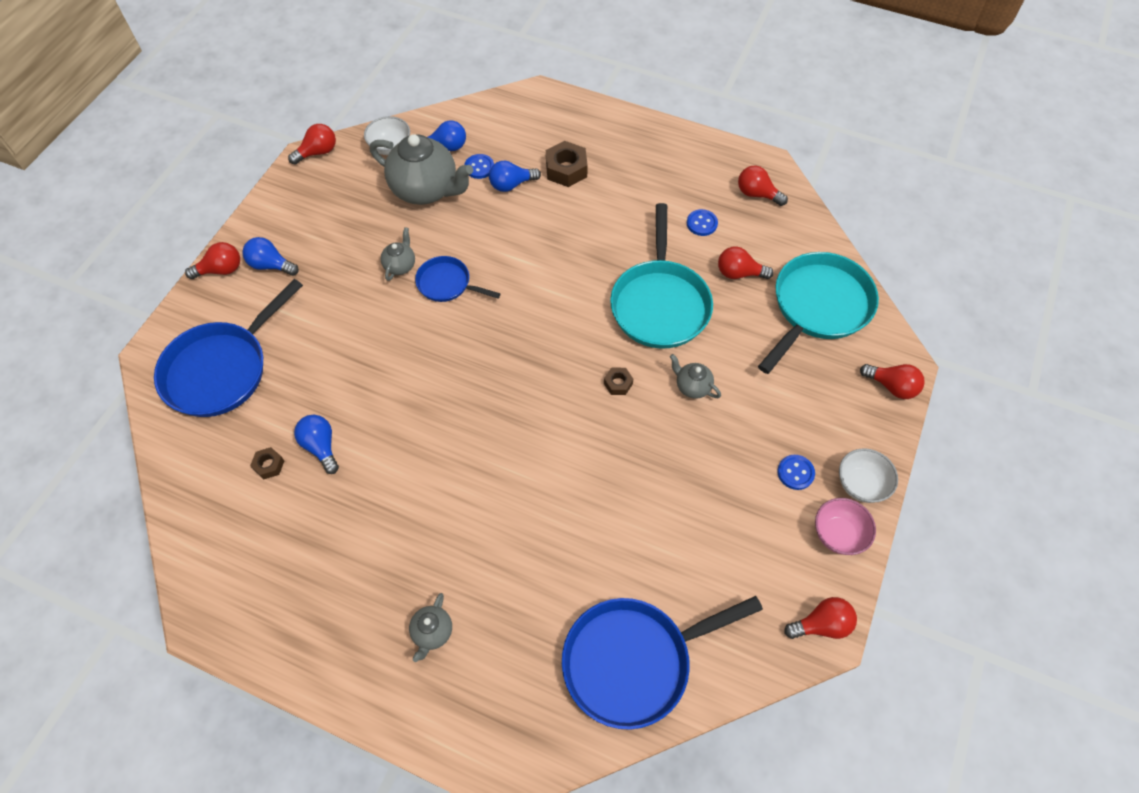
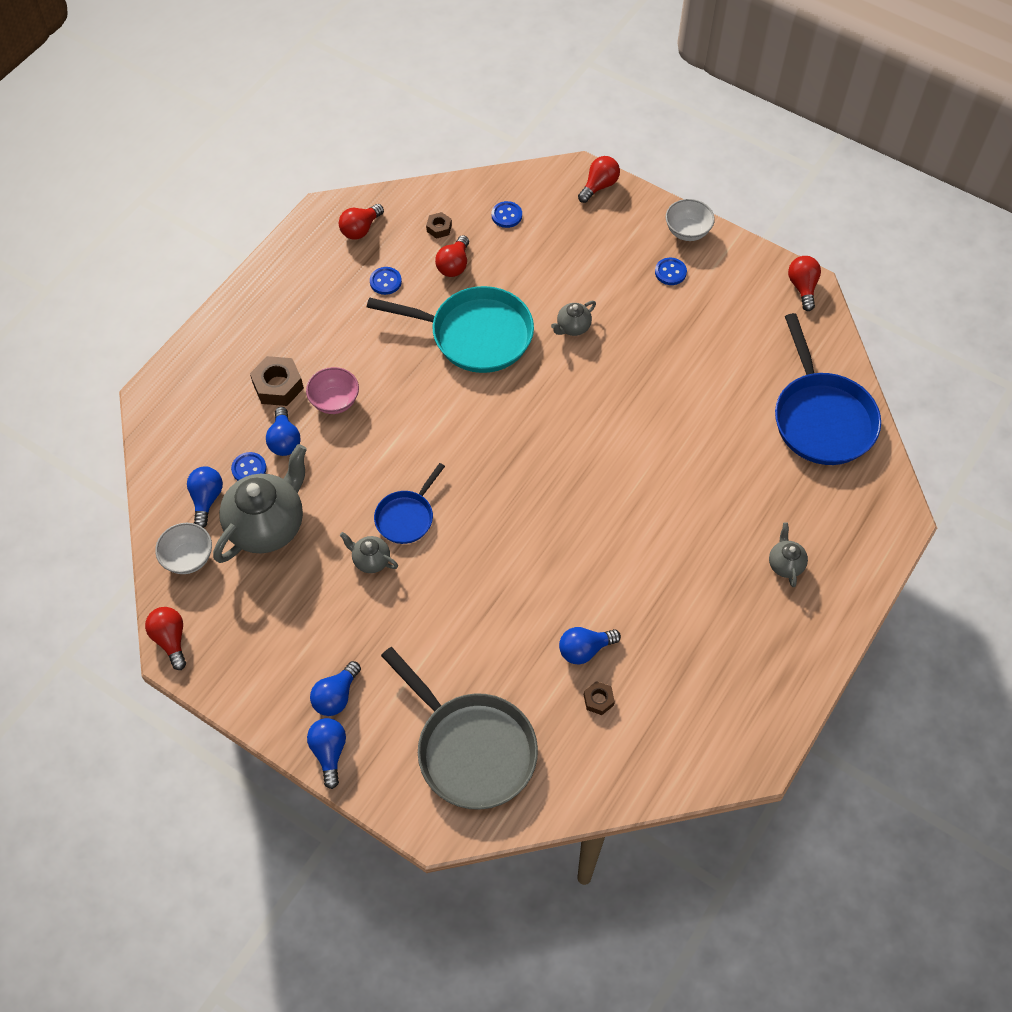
camera: 80 degrees left, 0 degrees up
(221, 270) = (329, 752): red light bulb -> blue light bulb
(222, 369) = (471, 748): blue pan -> grey pan
(432, 632) = (785, 564): grey teapot -> grey teapot turned 120 degrees counterclockwise
(618, 383) = (558, 384): brown nut -> brown nut (439, 228)
(818, 307) = (506, 215): turquoise pan -> blue button
(838, 534) = (729, 258): pink bowl -> pink bowl (335, 401)

